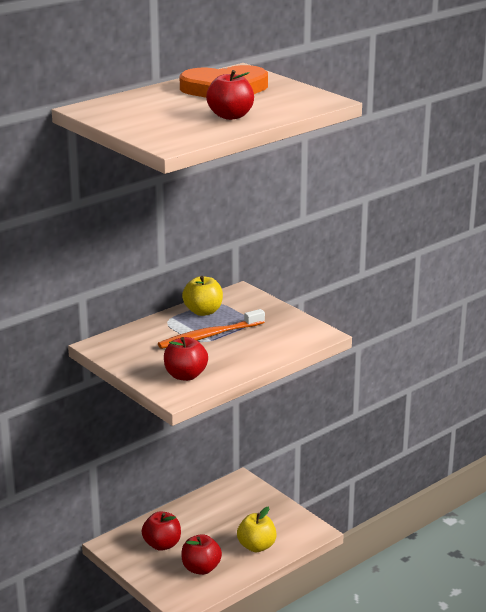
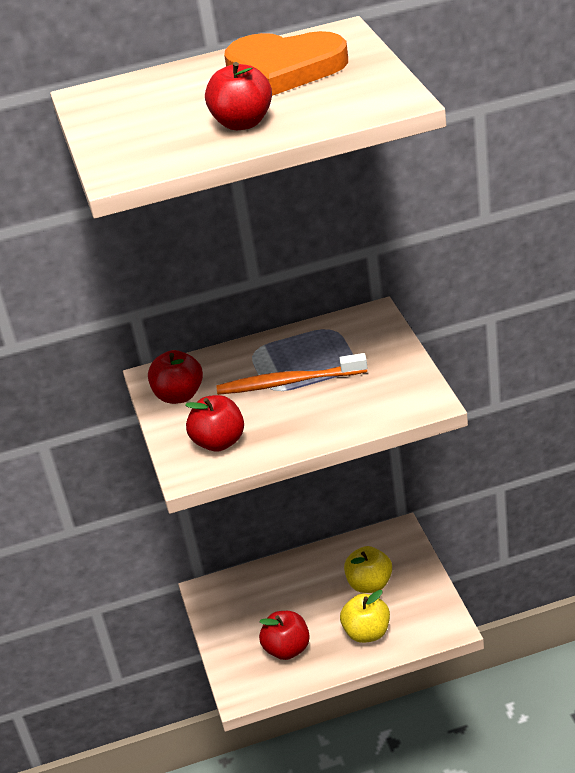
camera: 30 degrees right, 10 degrees up
(162, 545) = (262, 605): red apple -> red apple (179, 396)
(203, 311) = (306, 341): yellow apple -> yellow apple (370, 584)

